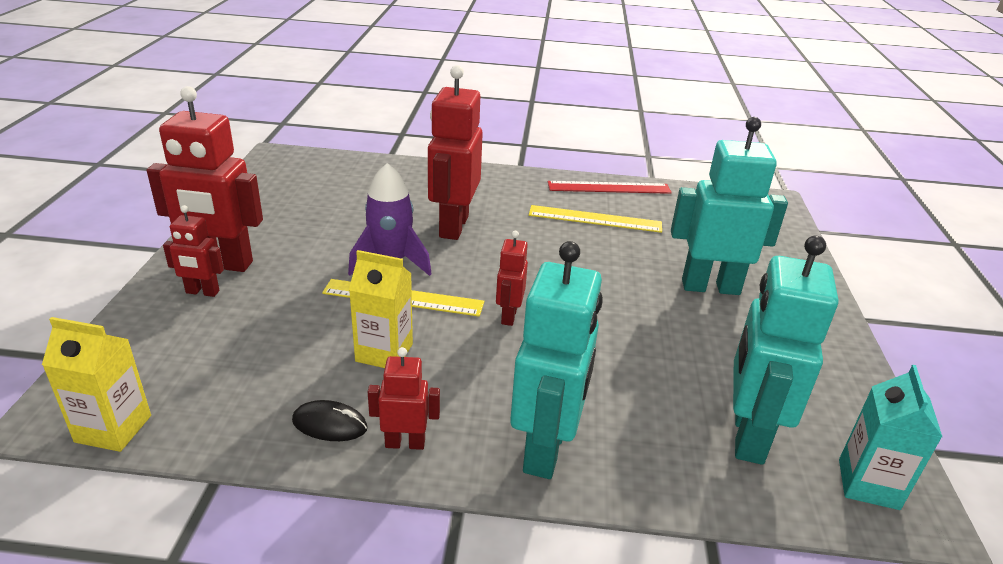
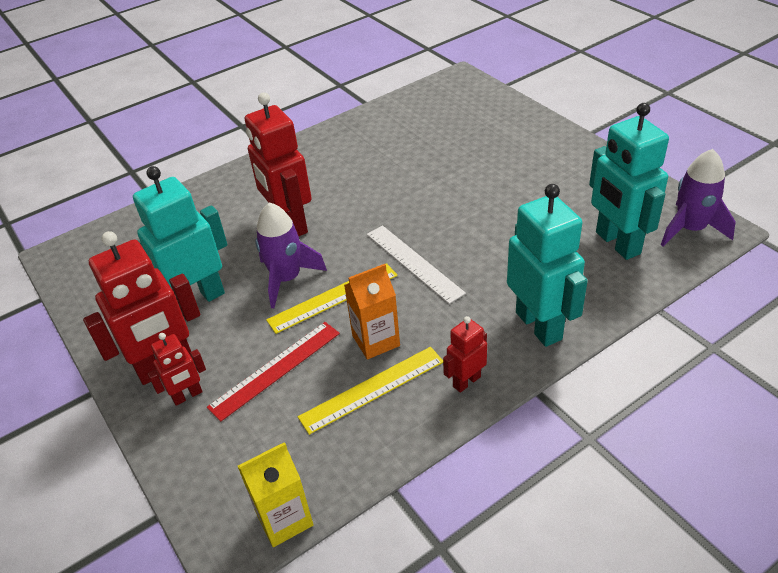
camera: 35 degrees left, 10 degrees up
(329, 424) = (410, 406): black mouse -> none
(384, 352) = (376, 340): yellow carton -> orange carton
(508, 316) = (414, 263): red robot -> white ruler
(595, 219) = (373, 158): yellow ruler -> yellow ruler (372, 389)
(609, 187) = (350, 127): red ruler -> red ruler (275, 369)
(710, 287) = (497, 164): turquoise robot -> turquoise robot (198, 300)
(868, 484) = (690, 229): turquoise carton -> purple rocket

